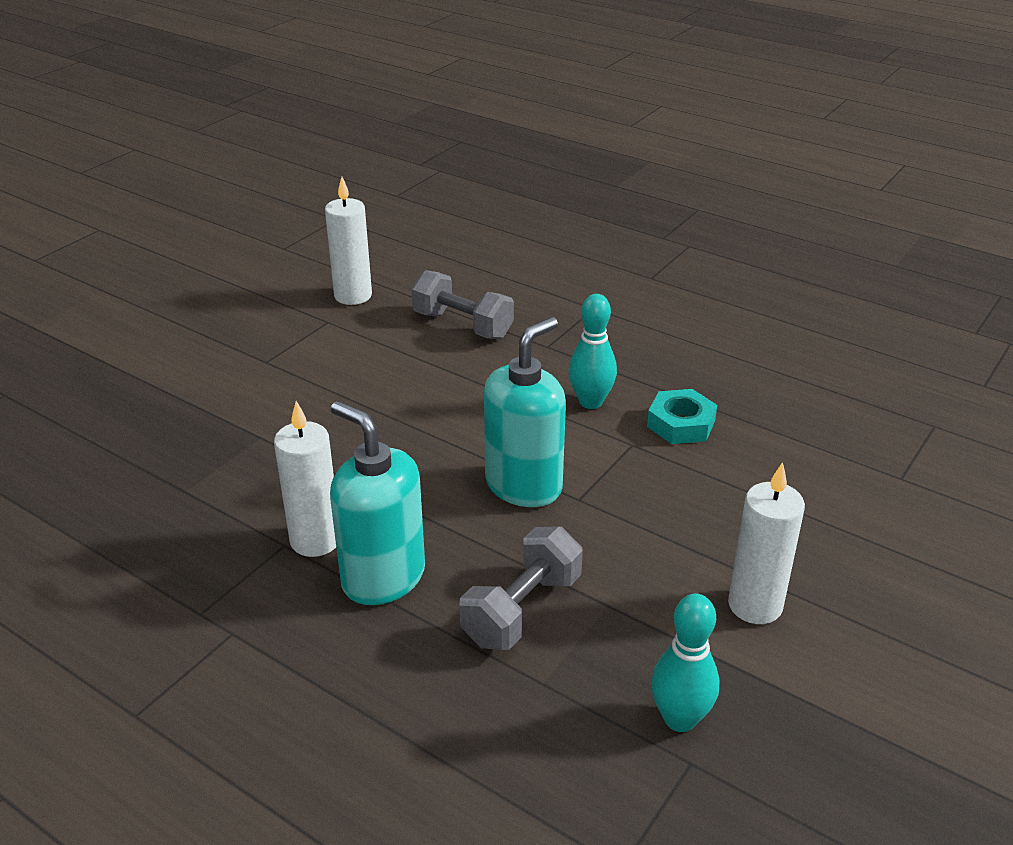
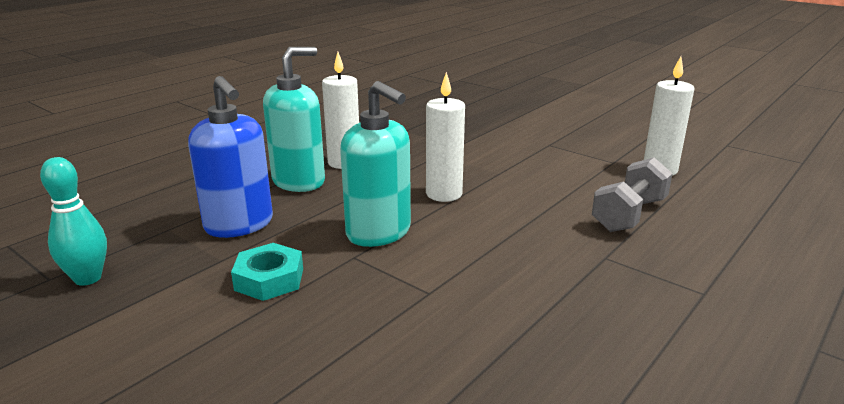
camera: 95 degrees right, 10 degrees down
(522, 609) = (239, 225): grey dumbbell -> blue soap dispenser
(590, 402) = (502, 274): turquoise bowling pin -> none
(681, 424) = (461, 329): turquoise nut -> turquoise nut (269, 279)
(755, 605) = (168, 335): white candle -> white candle (444, 194)

